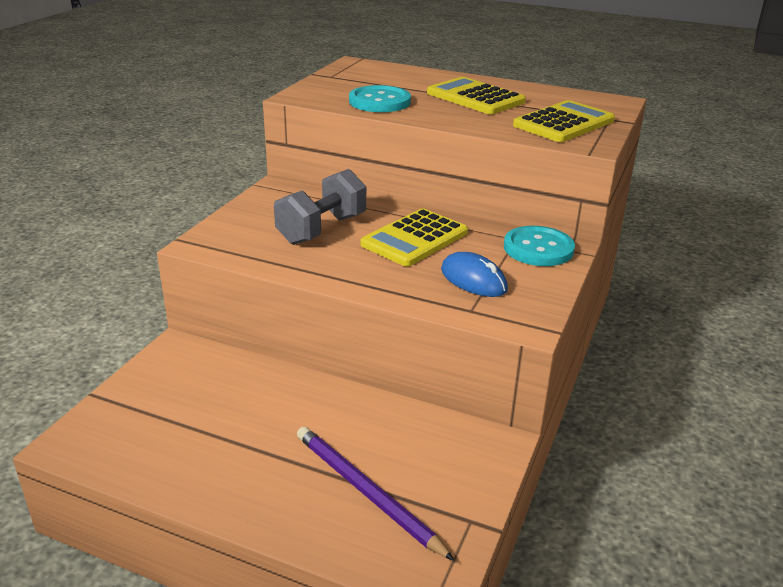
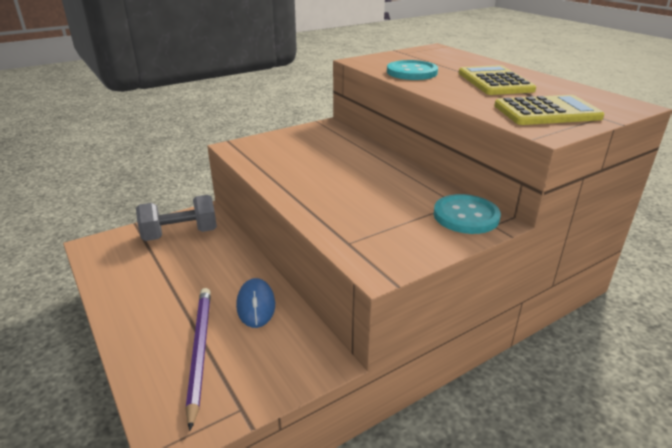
camera: 35 degrees right, 0 degrees up
(322, 229) = (319, 158): grey dumbbell -> grey dumbbell (180, 234)
(415, 238) = (375, 181): yellow calculator -> none
(473, 280) = (379, 222): blue mouse -> blue mouse (256, 305)

